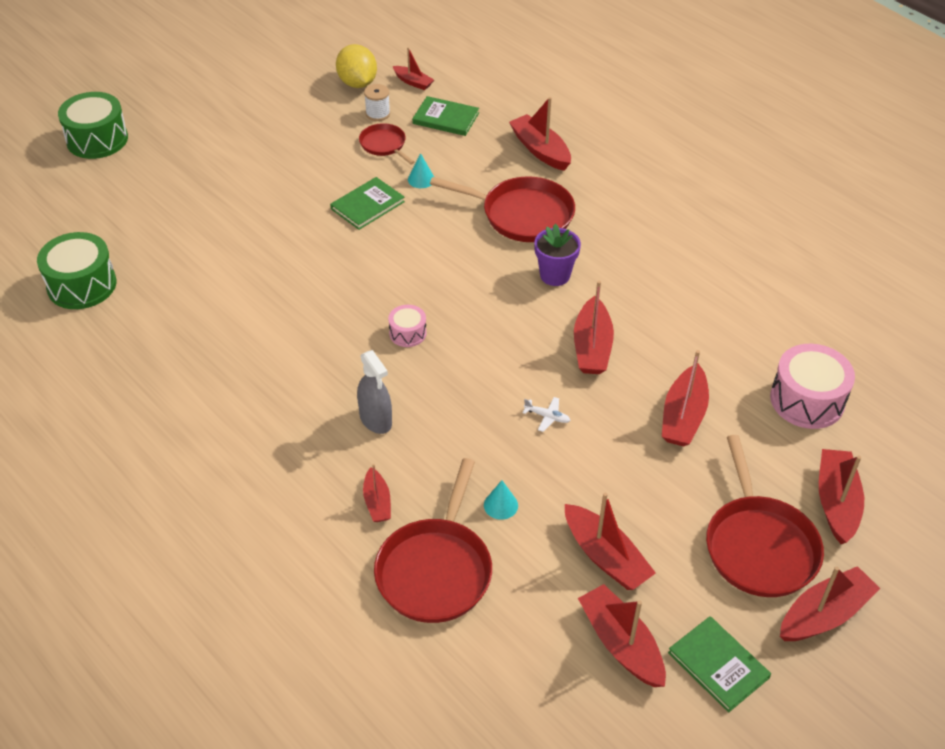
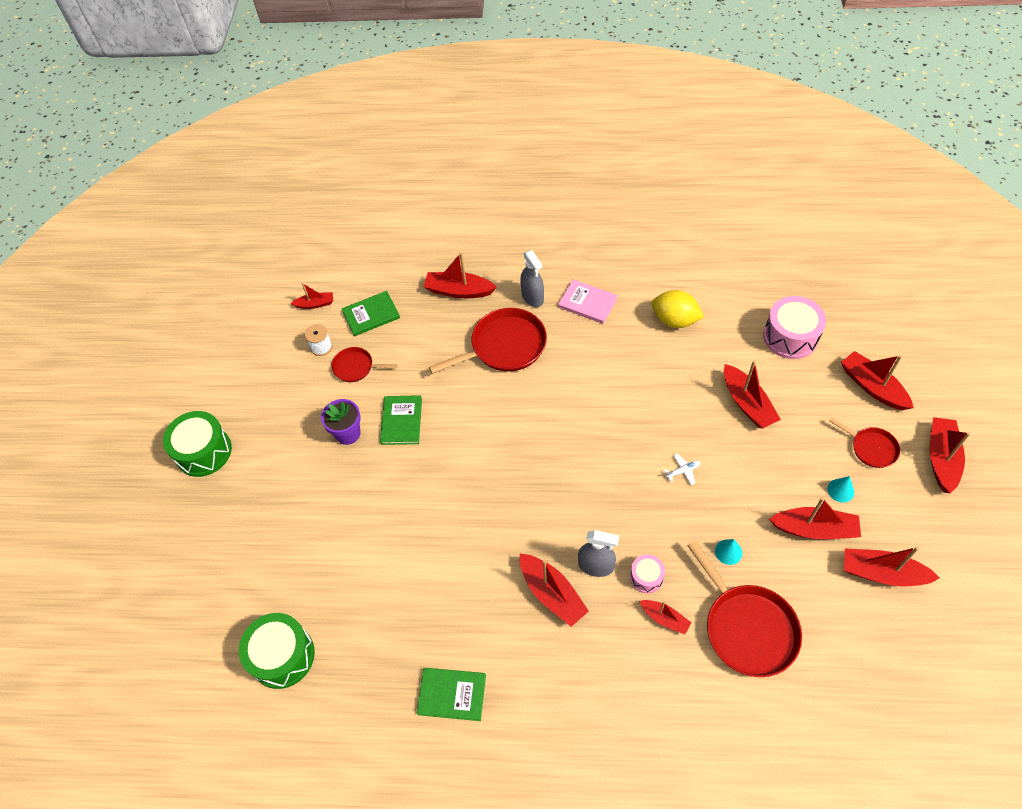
camera: 40 degrees left, 10 degrees up
(97, 139) = (138, 535): green drum -> green drum (203, 451)
(357, 83) = (277, 334): yellow lemon -> yellow lemon (674, 320)
(407, 333) = (540, 489): pink drum -> pink drum (646, 577)
(421, 179) = (411, 373): turquoise cone -> turquoise cone (840, 490)
(555, 275) = (573, 372): purple flower pot -> purple flower pot (348, 433)
(592, 347) = (650, 402): red boat -> red boat (552, 594)
(598, 197) = (532, 297): none -> grey spray bottle
(642, 235) = (587, 303): none -> pink book
(718, 665) = (934, 537): green book -> green book (452, 694)
(759, 546) = (871, 448): red pan -> red pan, size x0.54

